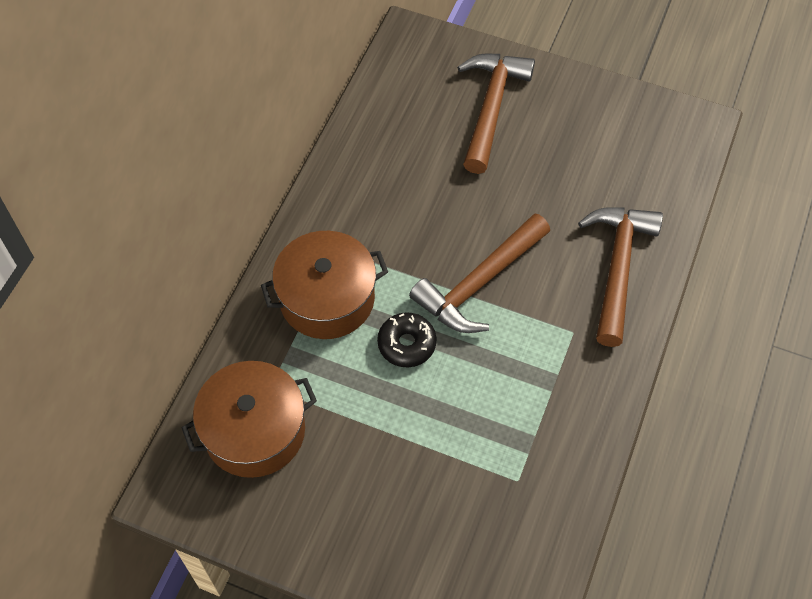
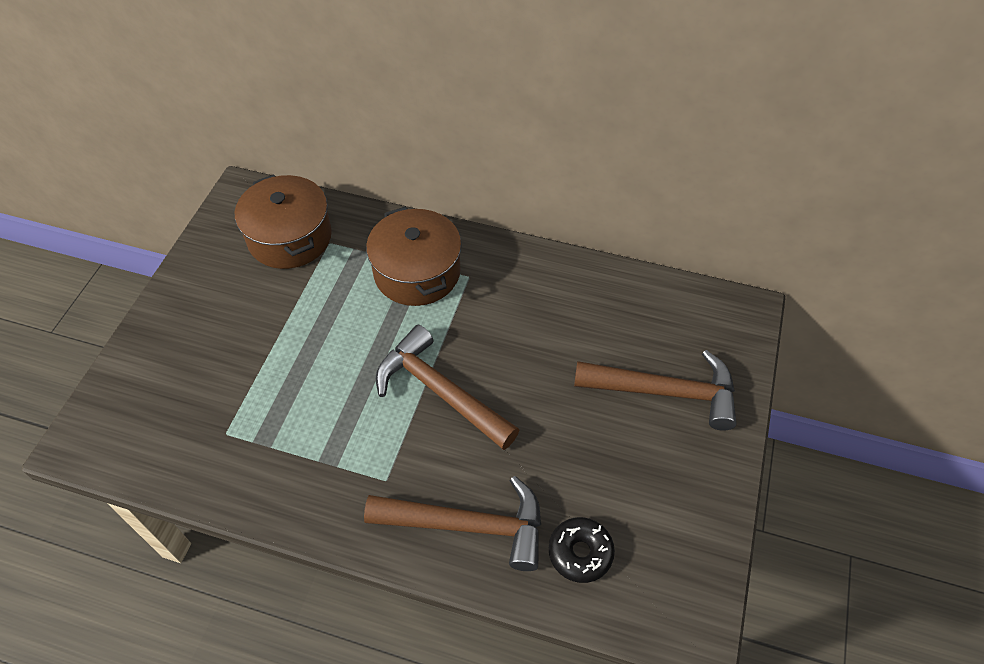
camera: 85 degrees right, 5 degrees down
(406, 344) = (371, 335): black donut -> black donut (580, 553)

